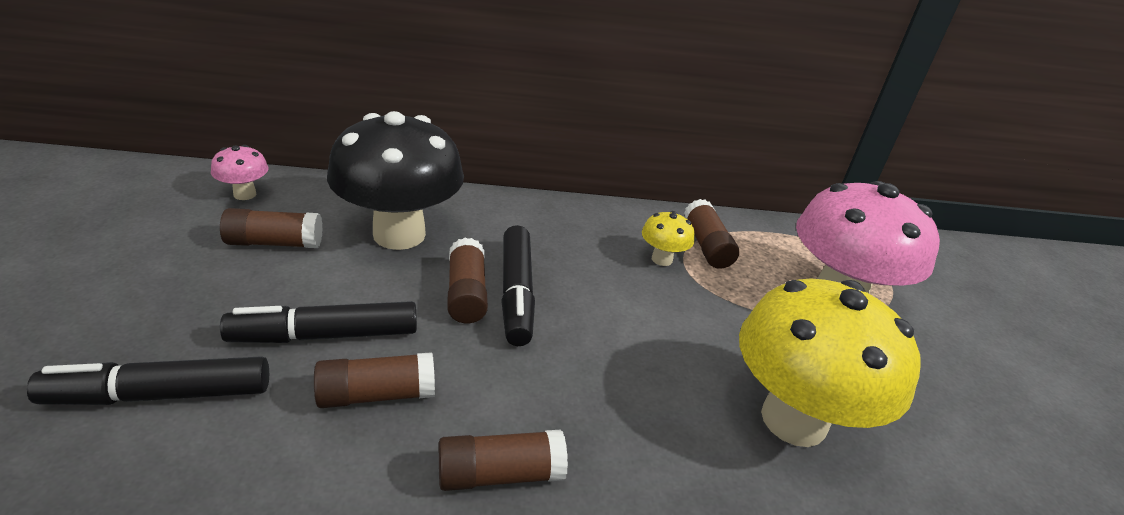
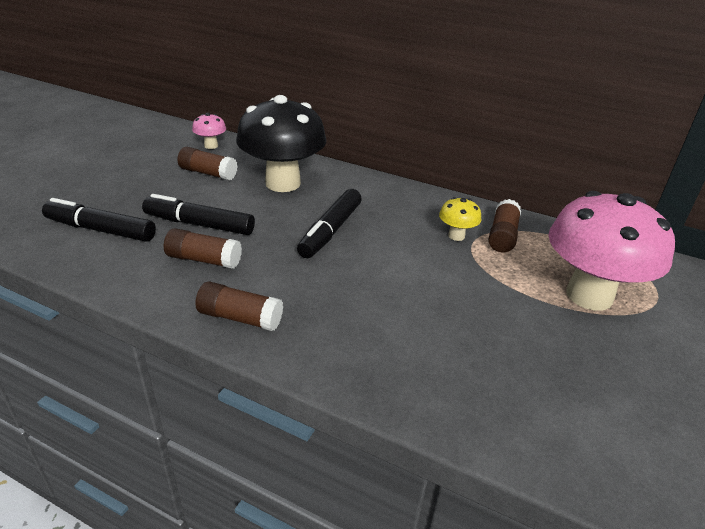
camera: 30 degrees right, 0 degrees up
(466, 293) = (298, 223): brown glue stick -> none
(793, 420) = (470, 355): yellow mushroom -> none

